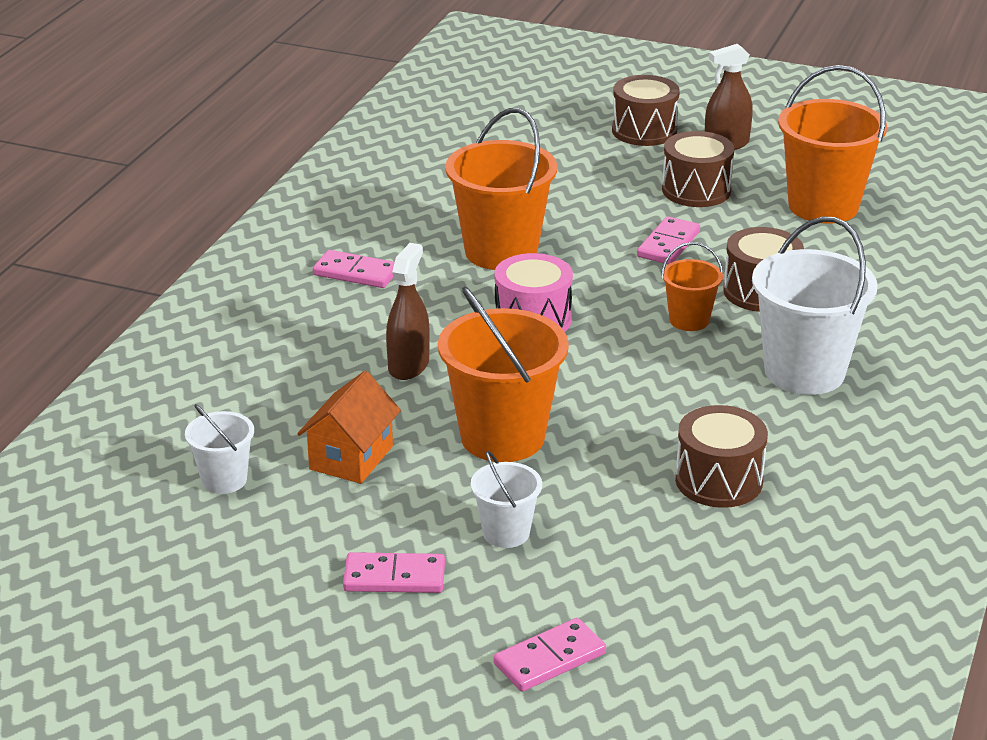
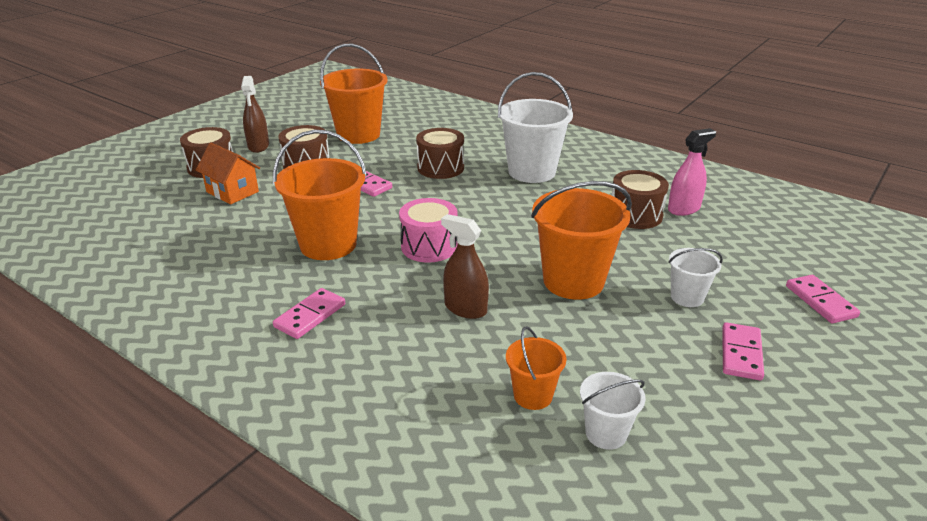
camera: 75 degrees left, 0 degrees up
(351, 458) = (585, 354): orange house -> orange house (232, 192)
(689, 320) = (460, 194): orange bucket -> orange bucket (533, 395)
(770, 529) = (684, 209): none -> pink spray bottle

